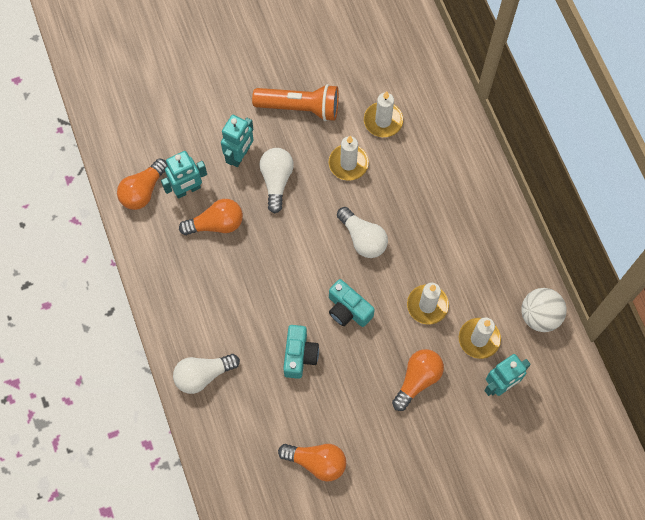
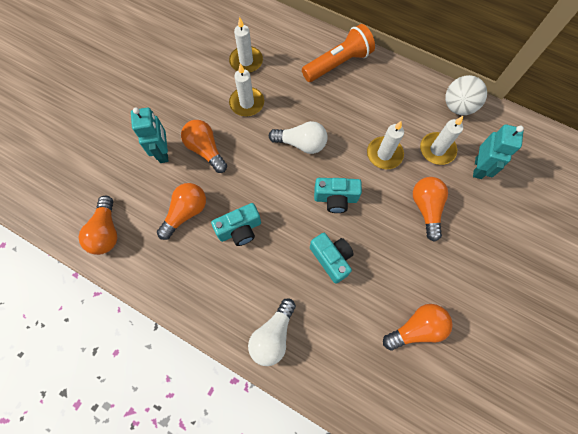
camera: 40 degrees left, 0 degrees up
(187, 190) = (142, 205): turquoise robot -> none
(247, 272) = (240, 230): none -> turquoise camera
(276, 181) = (206, 150): white light bulb -> orange light bulb
(300, 107) = (181, 91): orange flashlight -> orange flashlight (338, 63)

